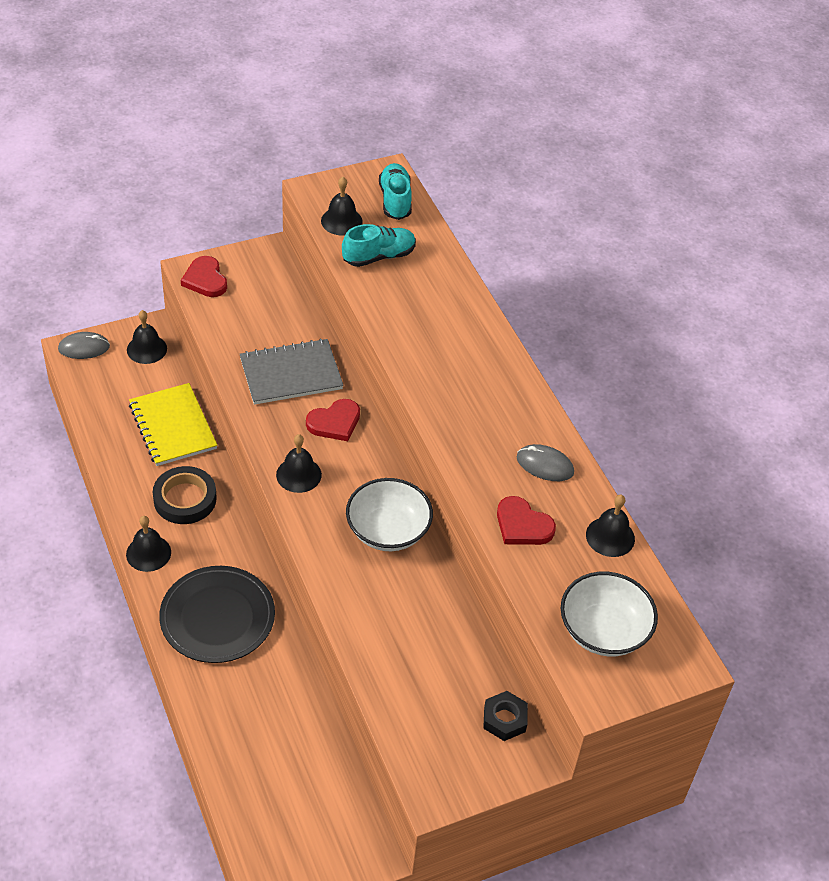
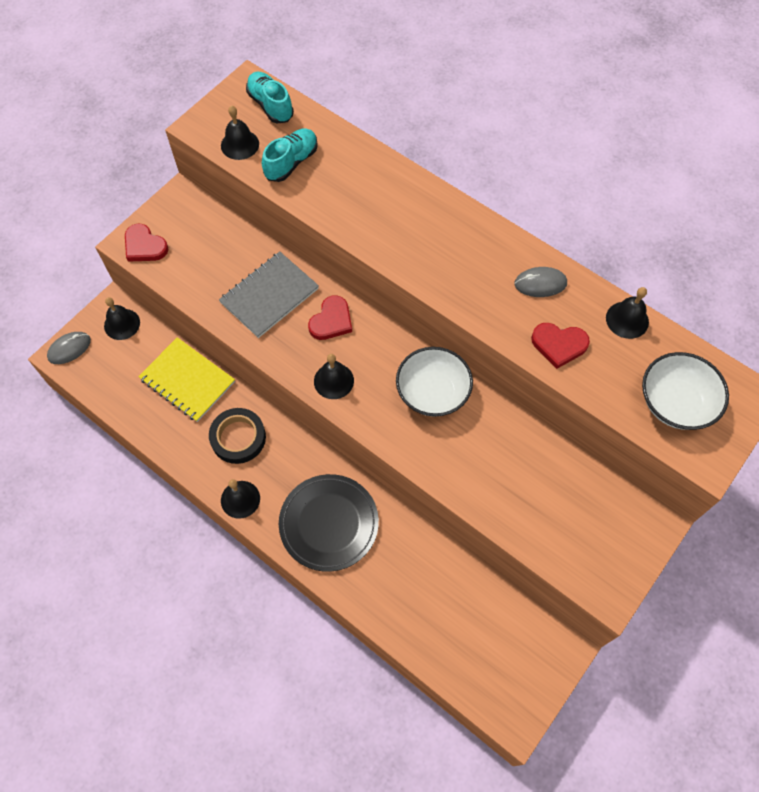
camera: 25 degrees left, 15 degrees up
(504, 719) = (618, 502): black nut -> none

